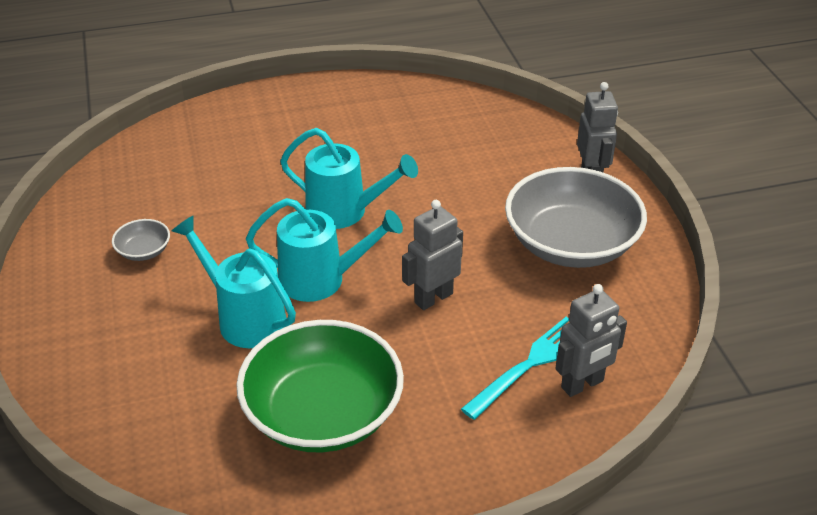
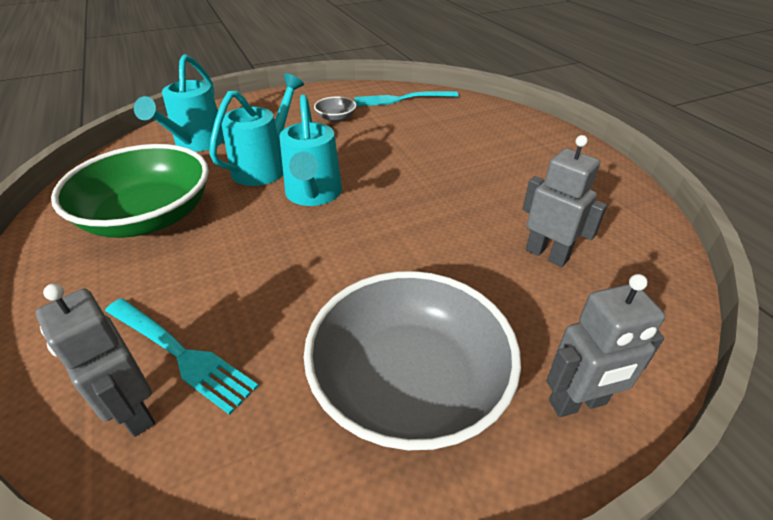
camera: 80 degrees right, 0 degrees up
(119, 188) = (402, 99): none -> turquoise fork
(345, 212) = (410, 195): turquoise watering can -> turquoise watering can (196, 143)
(433, 298) = (292, 264): grey robot -> grey robot (547, 254)

